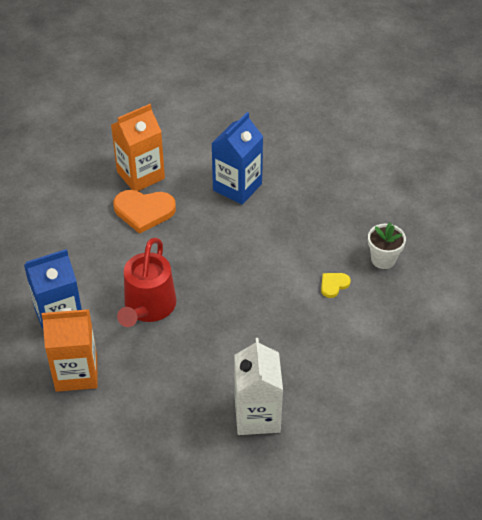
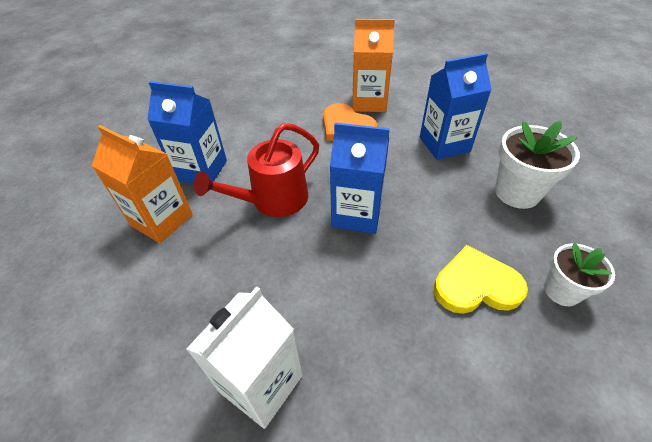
camera: 40 degrees right, 0 degrees up
(220, 282) = (357, 214): none -> blue carton
(317, 202) = (517, 192): none -> white flower pot
(333, 285) = (476, 285): yellow heart -> yellow heart, size x1.96

